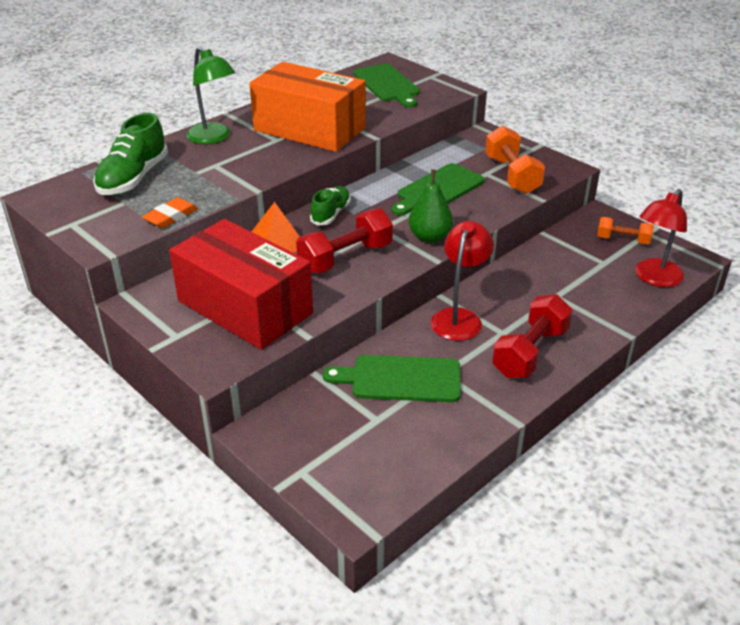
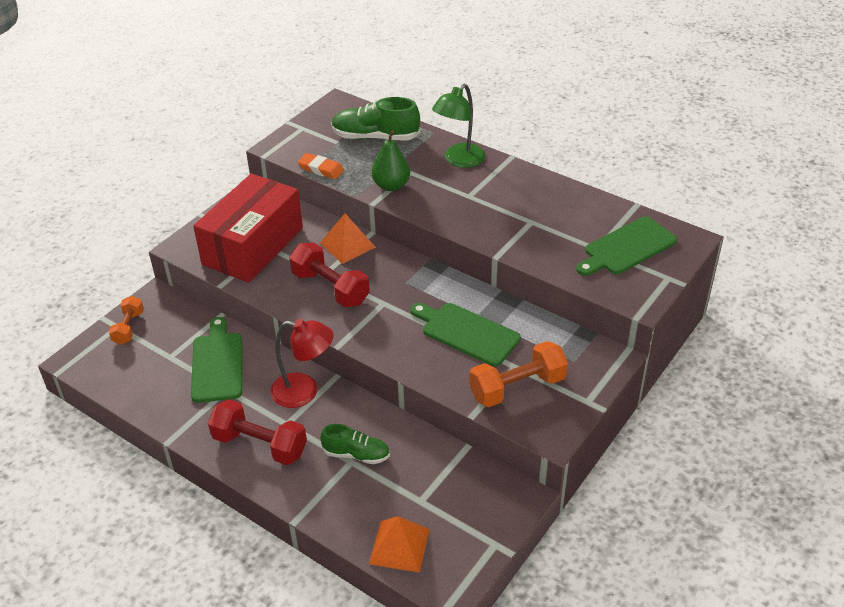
camera: 80 degrees right, 5 degrees up
(309, 129) = (497, 211): orange box -> none
(331, 214) = (400, 268): green shoe -> green shoe (356, 454)
(430, 237) = (375, 337): green pear -> green pear (391, 186)
(623, 240) = (471, 518): orange dumbbell -> orange dumbbell (128, 328)
(654, 278) = (399, 546): red lamp -> orange pyramid

